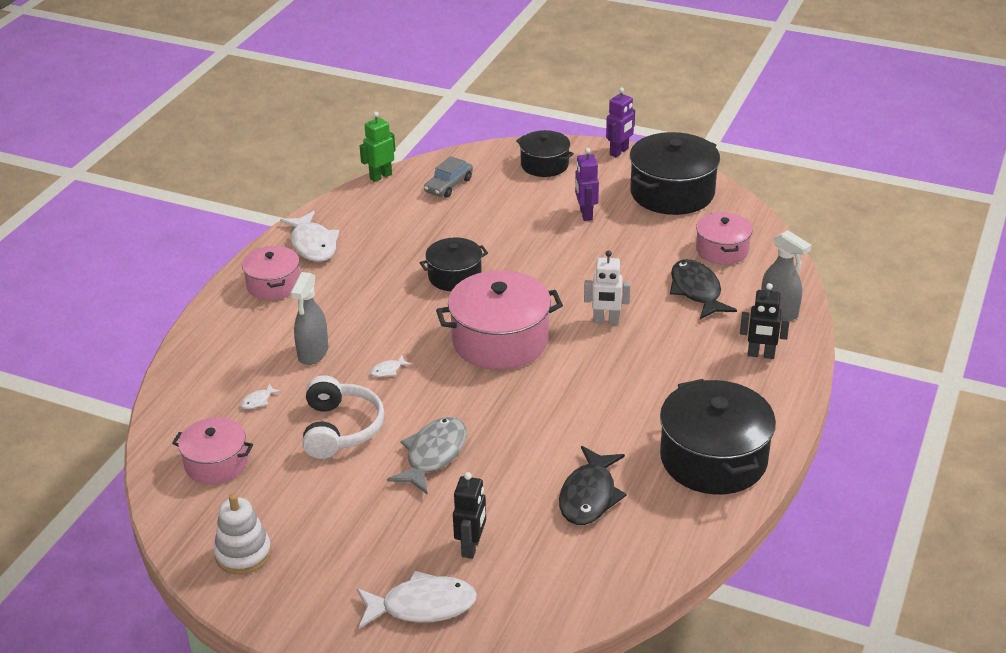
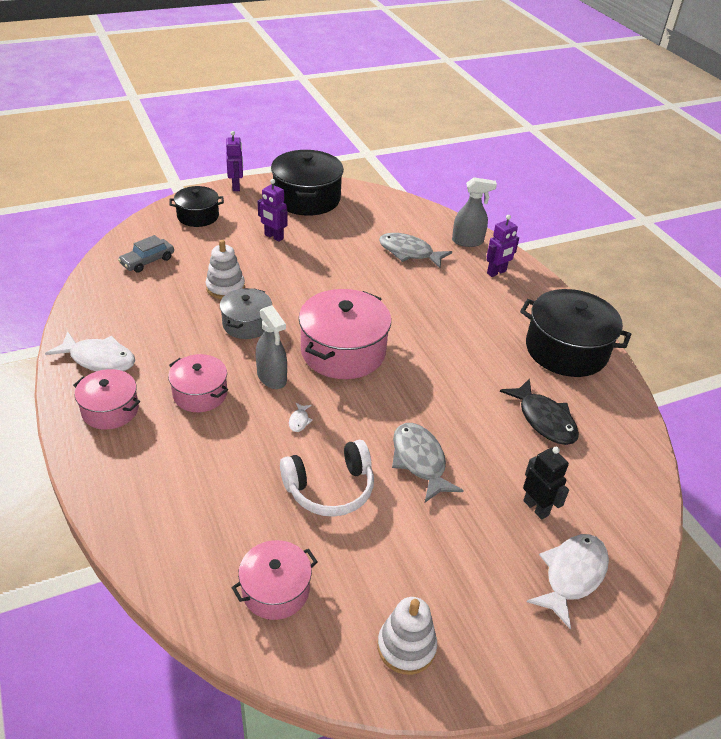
camera: 50 degrees left, 5 degrees up
(258, 401) = (234, 512): white fish -> none
(313, 353) = (223, 444): grey spray bottle -> grey spray bottle (272, 378)
(340, 429) = (330, 488): white headphones -> white headphones turned 120 degrees clockwise
(380, 176) = (82, 279): green robot -> none
(448, 185) = (147, 261): grey car -> grey car turned 60 degrees clockwise
(454, 276) = (247, 324): black pot -> grey pot
(479, 238) = (225, 287): none -> white stacking toy
(606, 321) = (387, 300): white robot -> none
(696, 291) = (409, 252): black fish -> grey fish
(722, 250) = (386, 220): pink pot -> pink pot (200, 394)
(761, 355) = (496, 272): black robot -> purple robot

